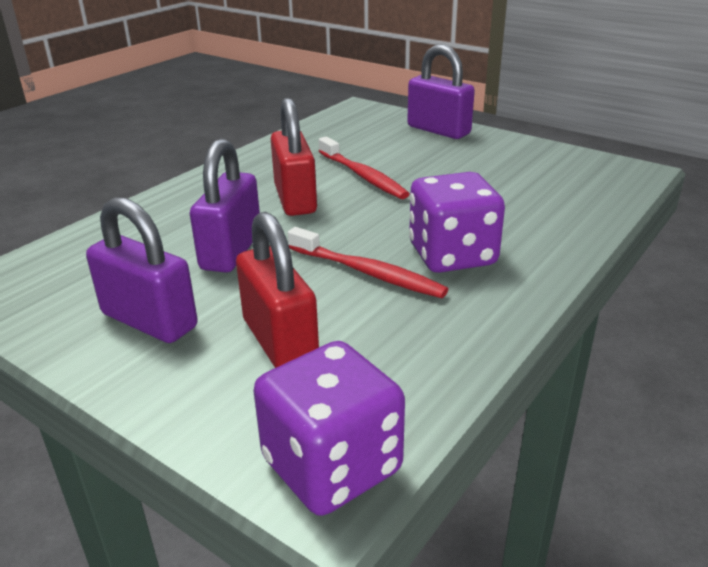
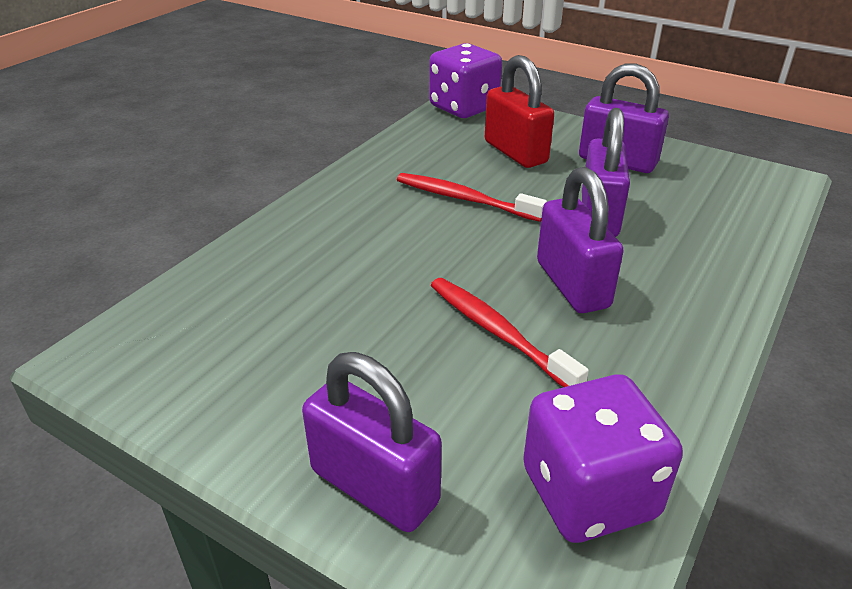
camera: 175 degrees right, 5 degrees up
(295, 199) = (572, 284): red padlock -> purple padlock
(452, 255) = (388, 217): purple dice -> purple dice (589, 493)

